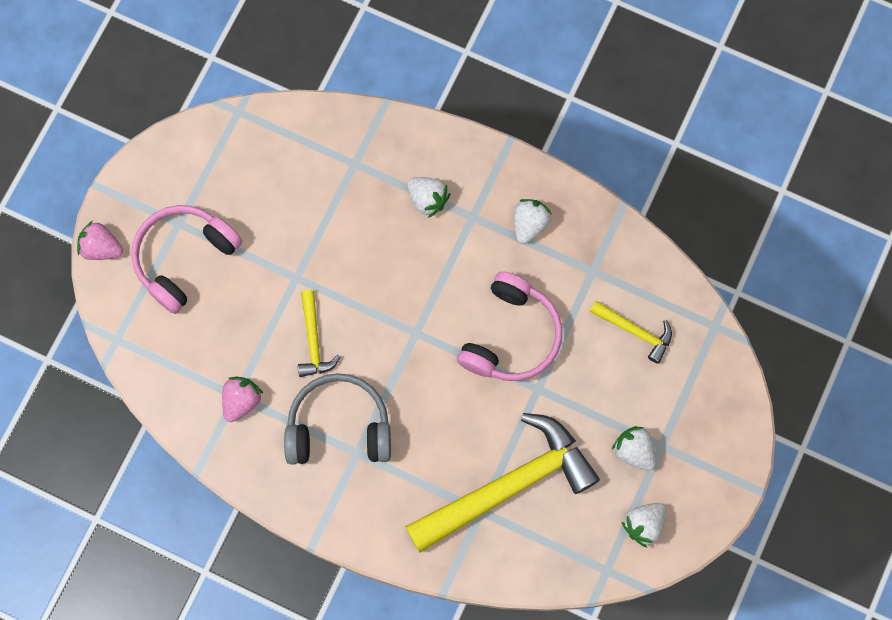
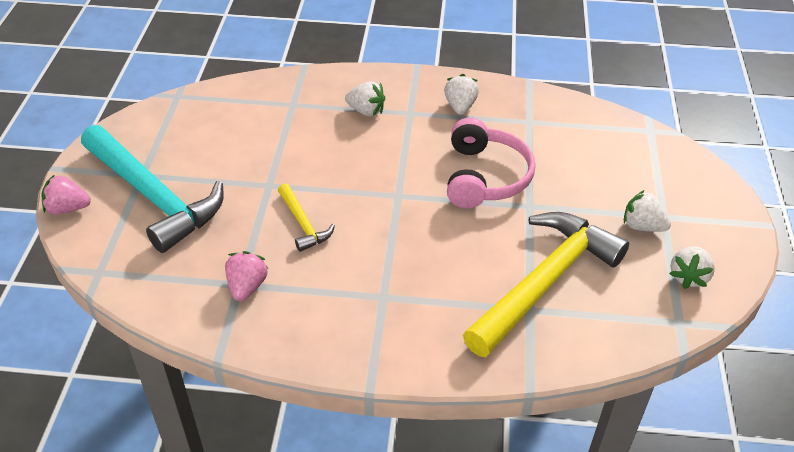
camera: 20 degrees left, 30 degrees down
(184, 258) = (154, 197): pink headphones -> turquoise hammer
(339, 427) = (355, 281): grey headphones -> none
(635, 331) = (589, 149): yellow hammer -> none

